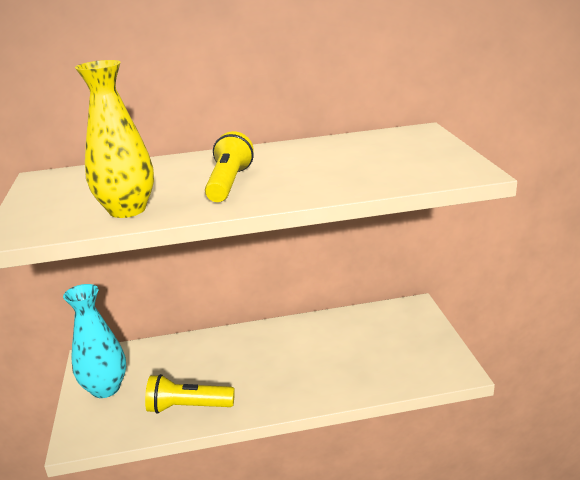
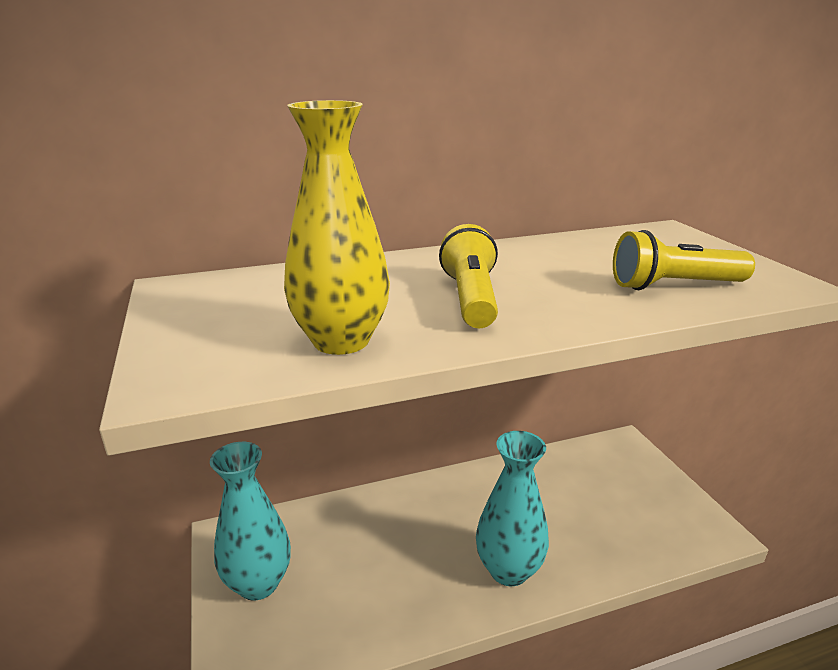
camera: 10 degrees left, 0 degrees up
(188, 407) = (386, 608): yellow flashlight -> yellow flashlight (674, 286)
(284, 388) = (508, 570): none -> turquoise vase

